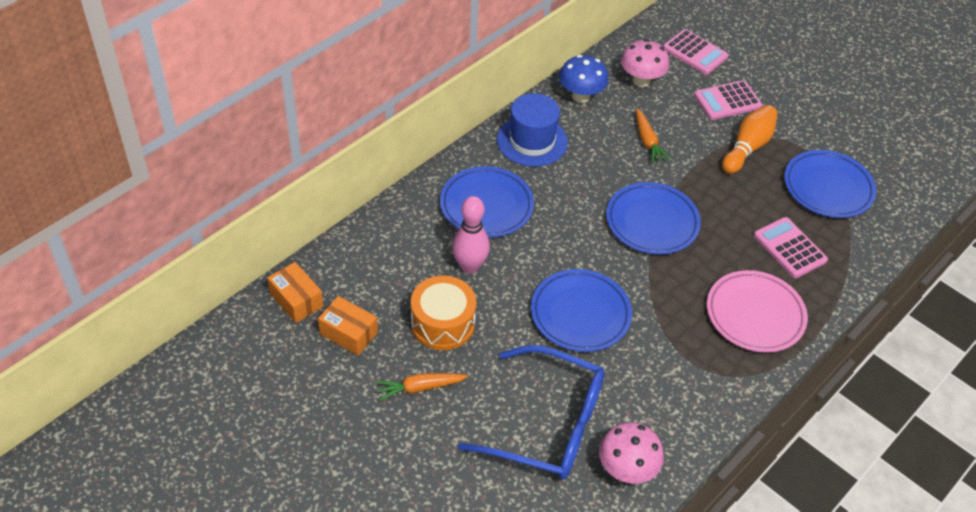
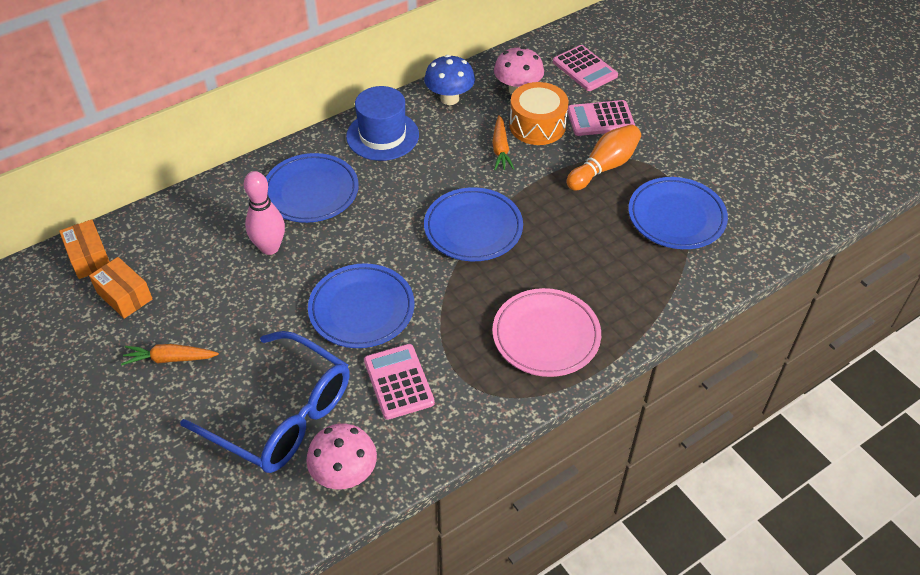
camera: 15 degrees right, 0 degrees up
(443, 323) = (219, 299): orange drum -> orange drum (537, 125)
(790, 248) = (610, 273): pink calculator -> pink calculator (399, 382)

